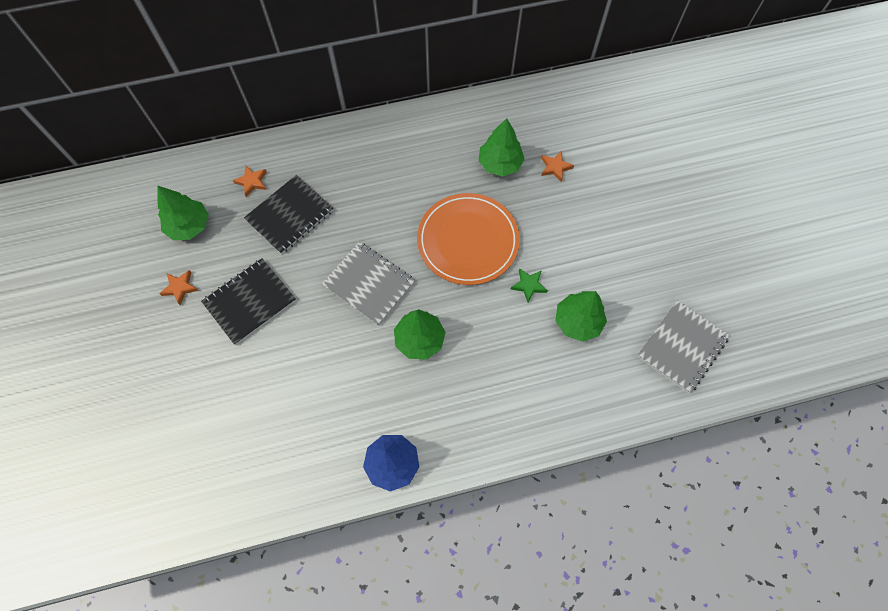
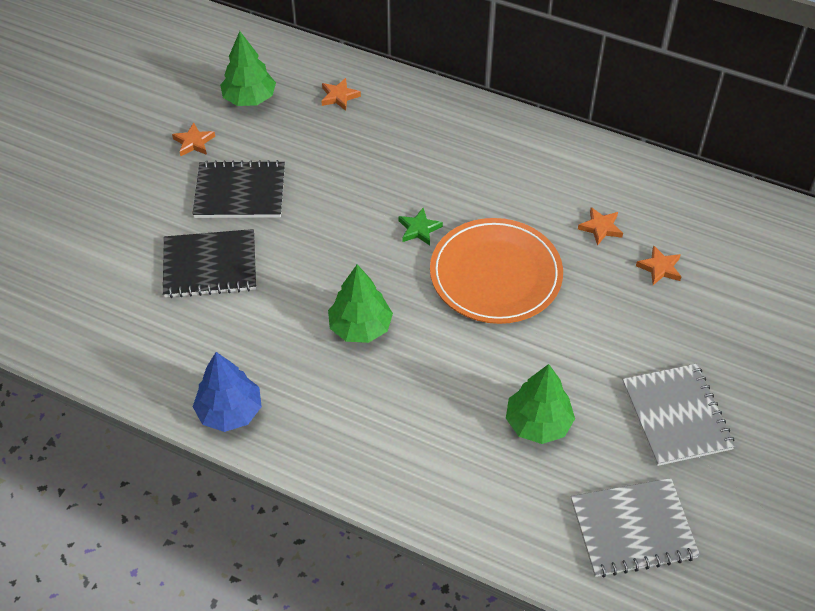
camera: 40 degrees right, 15 degrees down
(290, 215) = (345, 145): black notebook -> black notebook (210, 265)
(369, 284) = (360, 248): grey notebook -> grey notebook (676, 416)
(500, 164) = (600, 228): green tree -> orange star
(529, 285) = (519, 355): green star -> green star (419, 229)

